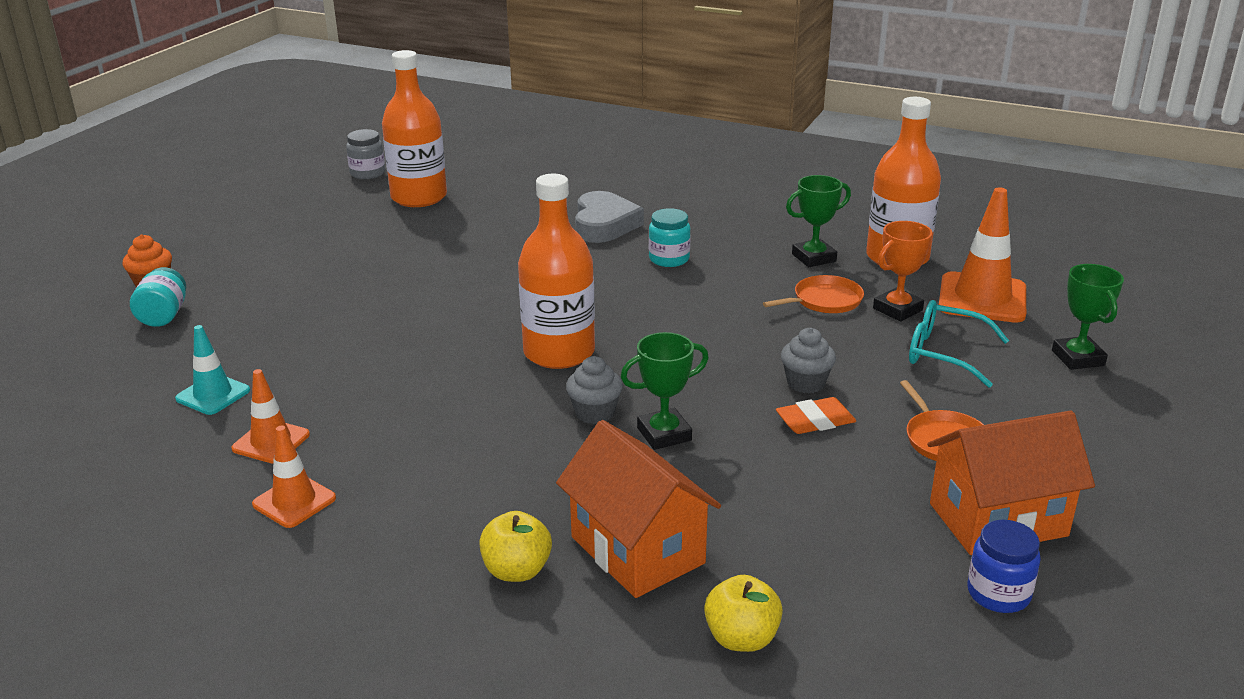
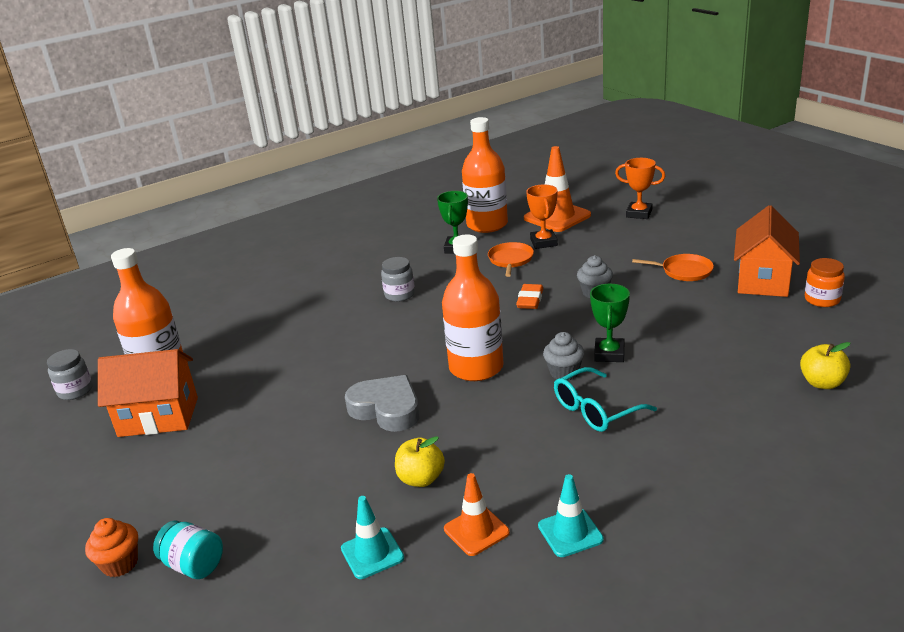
camera: 55 degrees left, 0 degrees up
(294, 501) = (570, 533): orange traffic cone -> turquoise traffic cone
(517, 570) = (717, 446): yellow apple -> yellow apple (421, 479)
(604, 224) = (320, 305): grey heart -> grey heart (386, 409)
(637, 550) = (723, 395): orange house -> orange house (158, 417)
(669, 259) = (399, 295): turquoise jar -> grey jar
(815, 421) = (636, 301): orange eraser -> orange eraser (530, 300)
(944, 353) = (602, 245): turquoise glasses -> turquoise glasses (595, 410)
(998, 594) = (822, 299): blue jar -> orange jar
(1078, 358) = (639, 213): green trophy -> orange trophy

